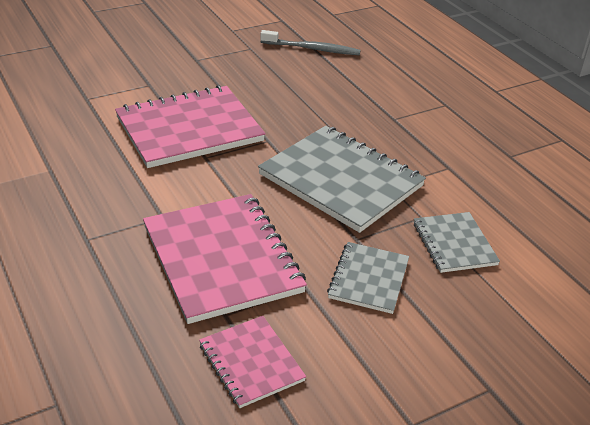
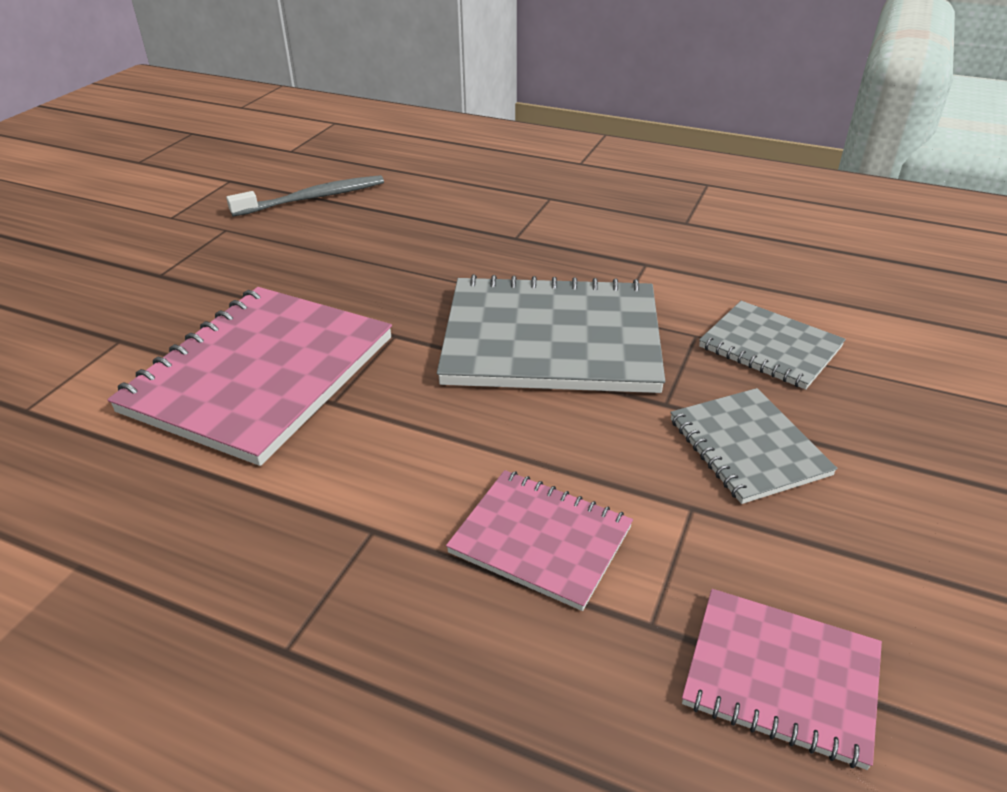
camera: 35 degrees left, 0 degrees up
(222, 259) = (540, 540): pink notebook -> pink notebook, size x0.54

